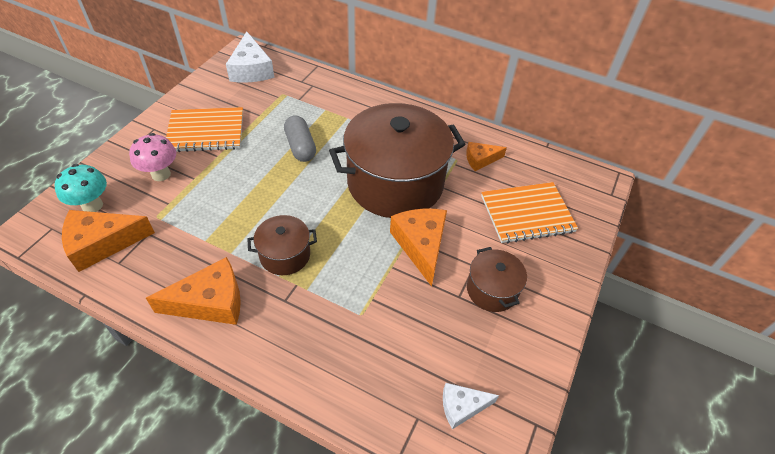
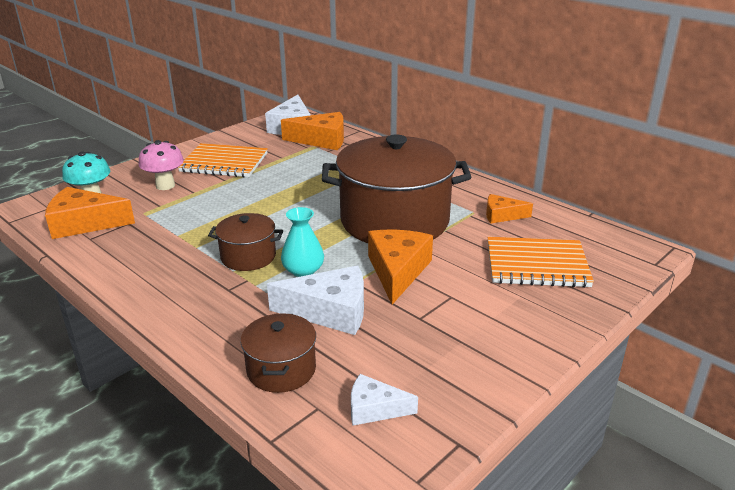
camera: 20 degrees right, 20 degrees down
(210, 302) = (155, 278): orange cheese -> orange cheese (322, 140)
(300, 147) = (309, 183): grey capsule -> none
(341, 262) = (303, 270): none -> turquoise vase
(384, 306) = (330, 311): none -> white cheese
(492, 290) = (462, 319): brown pot -> brown pot (281, 369)

